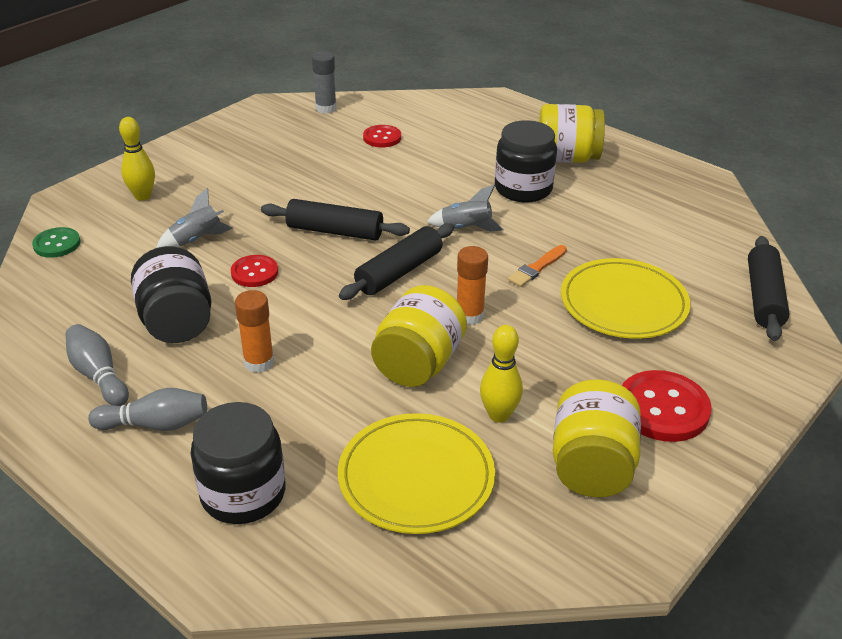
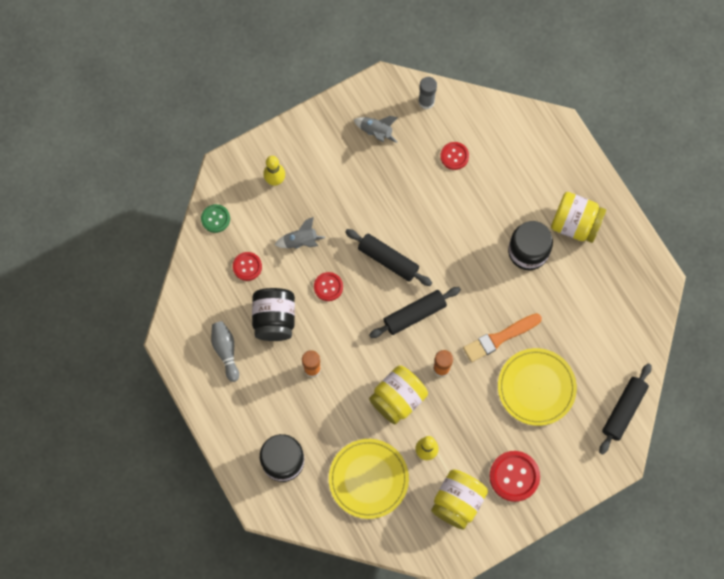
camera: 20 degrees right, 35 degrees up
(118, 278) = (247, 266): none -> red button
(155, 424) = (249, 399): grey bowling pin -> none
(466, 228) = (472, 283): grey rocket -> grey rocket (376, 132)
(537, 268) = (500, 338): orange brush -> orange brush, size x1.59

